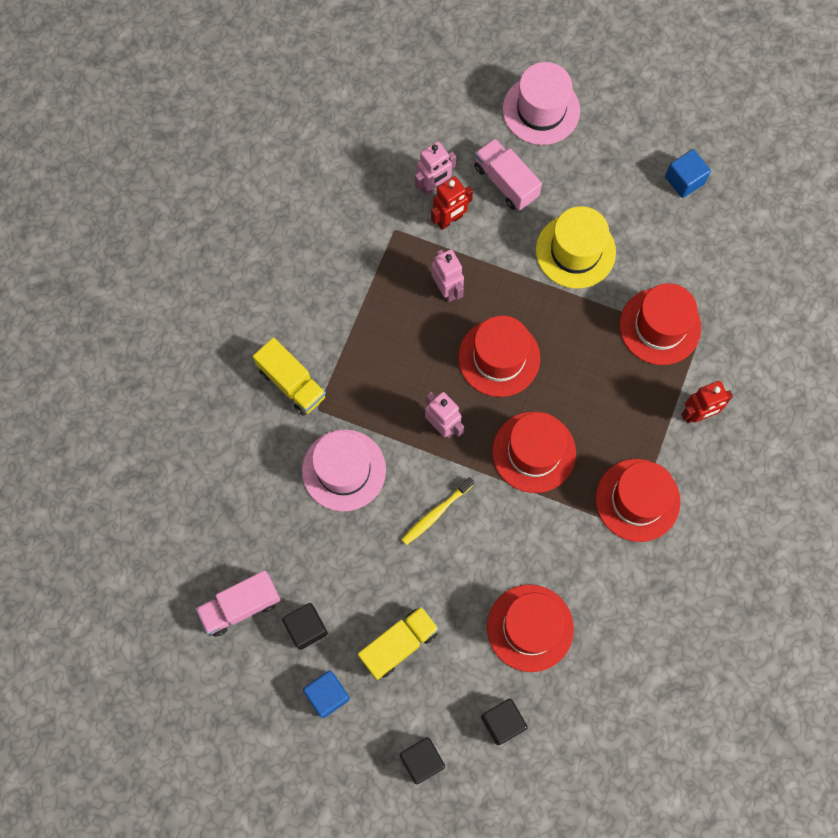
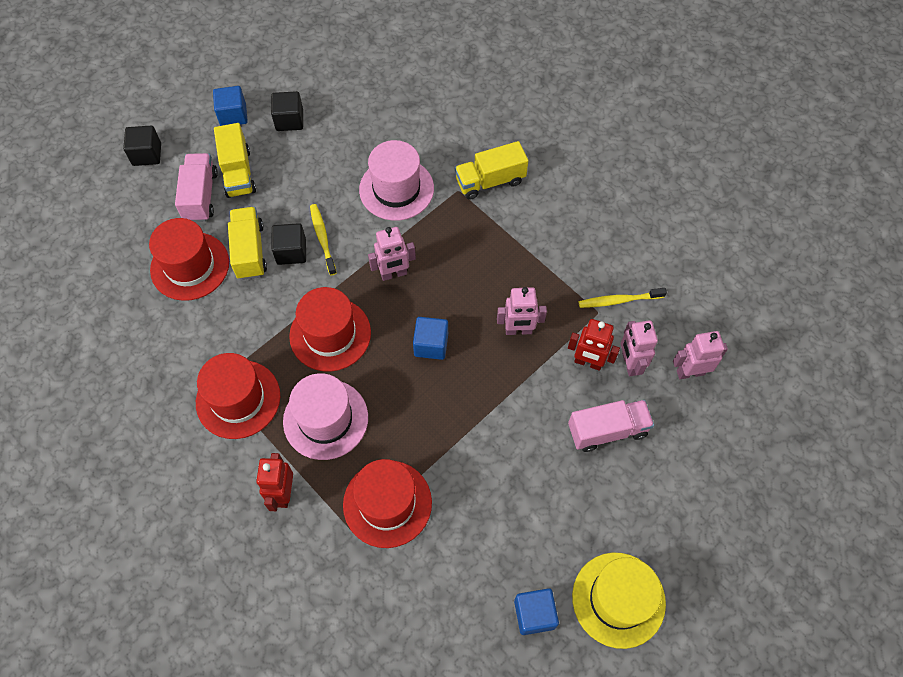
camera: 115 degrees right, 10 degrees down
(241, 606) = (331, 87): pink truck -> pink truck (201, 196)
(374, 216) = (619, 300): none -> yellow toothbrush
(417, 136) = (690, 372): none -> pink robot
(450, 220) = (588, 362): red robot -> red robot turned 60 degrees counterclockwise
(484, 577) = (250, 251): none -> yellow truck
(499, 358) = (431, 345): red hat -> blue cube
(502, 722) = (135, 216): black cube -> black cube (291, 252)
(541, 110) = (677, 503): pink hat -> pink hat (325, 419)
(575, 251) = (504, 461): yellow hat -> yellow hat (618, 599)

